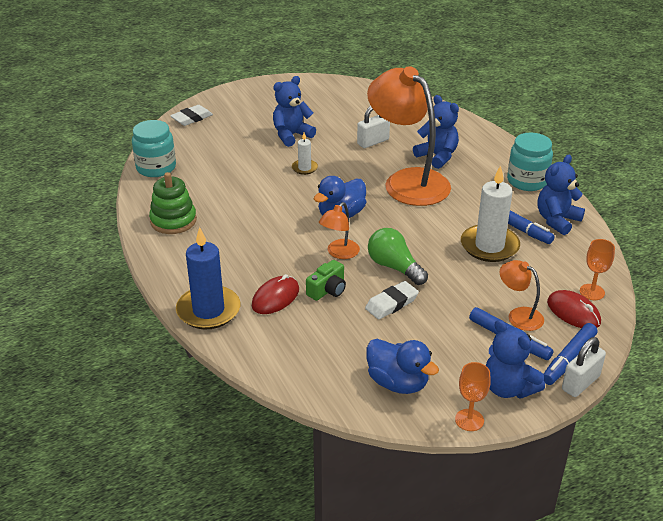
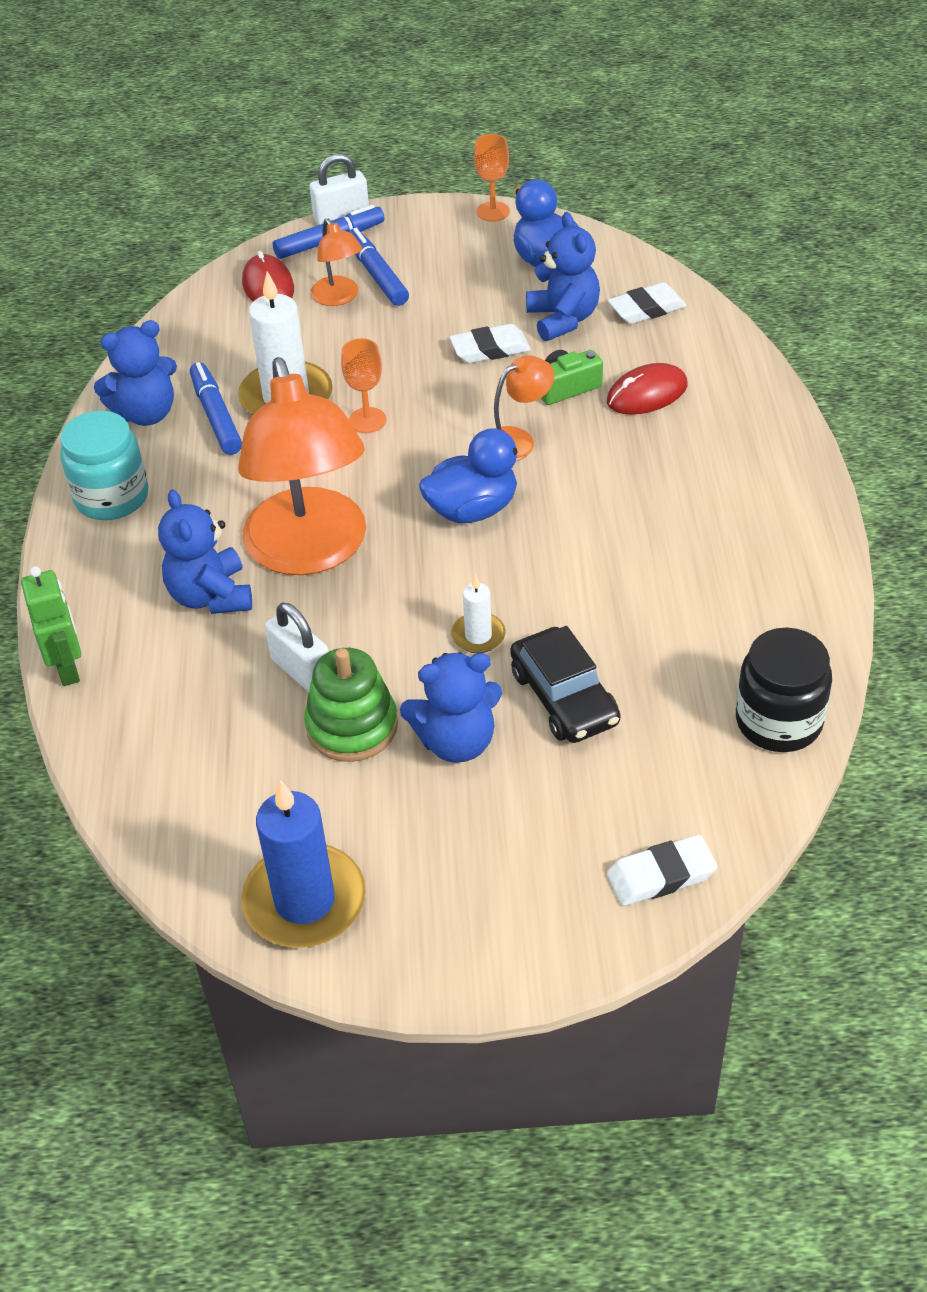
camera: 155 degrees left, 10 degrees up
(156, 168) = (778, 721): turquoise jar -> black jar
(173, 221) = (769, 572): green stacking toy -> green stacking toy (352, 726)
(208, 310) = (750, 397): blue candle -> blue candle (304, 901)
(254, 156) = (564, 697): none -> black car
(302, 359) = (646, 309): none -> white eraser
(373, 142) = (302, 671): white padlock -> white padlock turned 60 degrees clockwise
(394, 267) = (450, 398): green light bulb -> none
(471, 123) = (68, 668): none -> green robot
(508, 388) = (425, 229): blue teddy bear -> blue teddy bear (563, 319)
(592, 292) = (217, 303): orange goblet -> orange goblet (367, 420)

